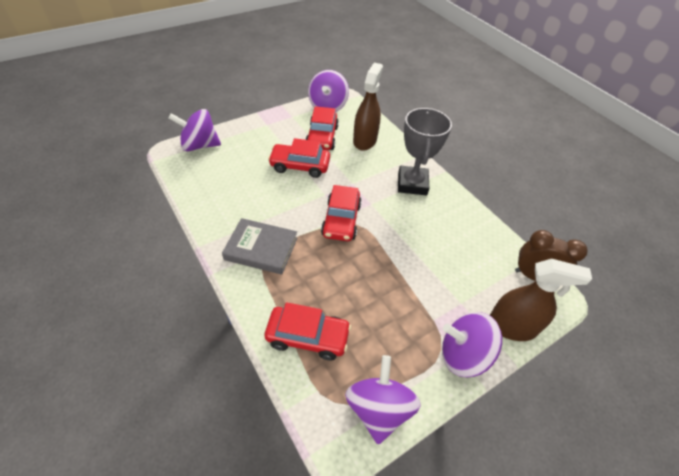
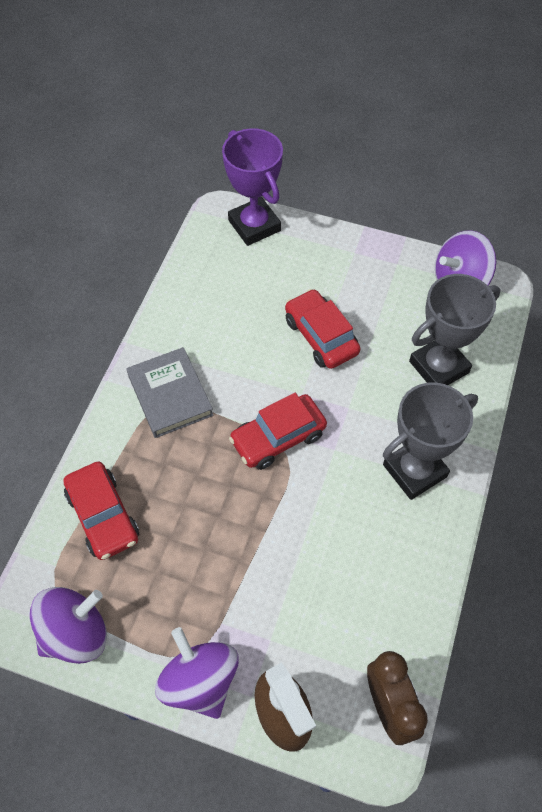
camera: 55 degrees right, 10 degrees up
(199, 145) = (254, 225): purple spinning top -> purple trophy
(322, 137) = (394, 320): red car -> none
(365, 140) = (438, 367): brown spray bottle -> grey trophy

